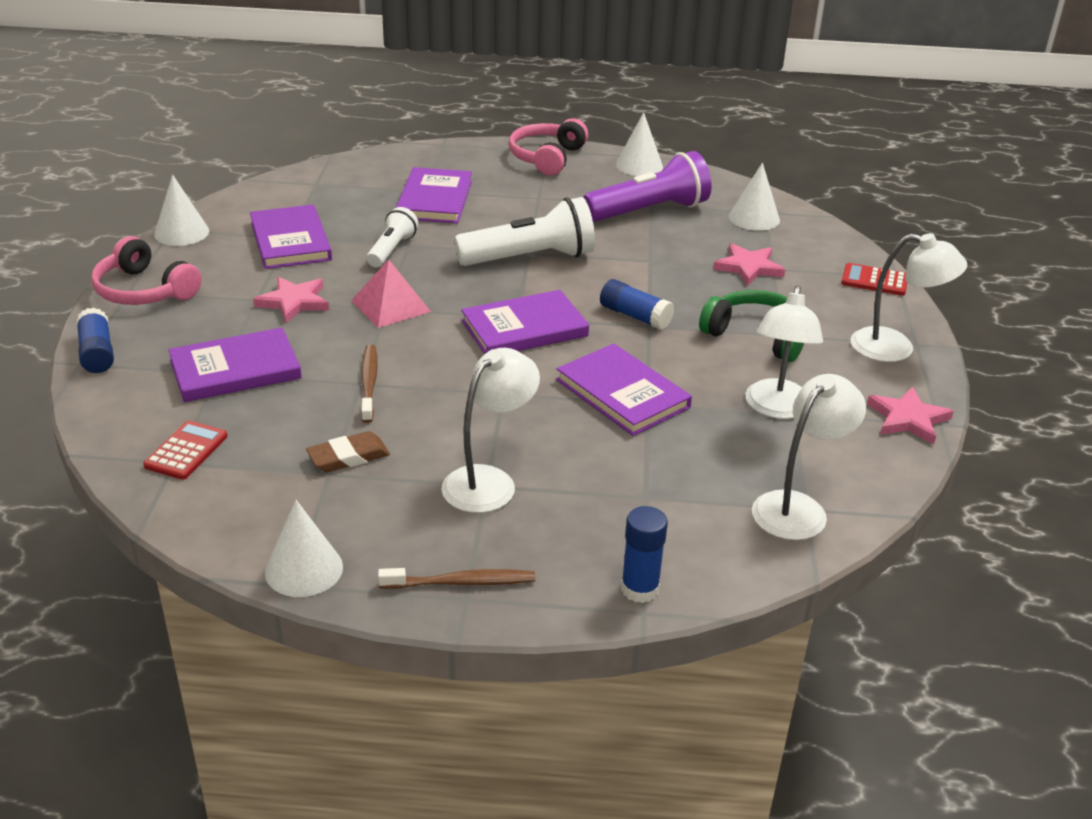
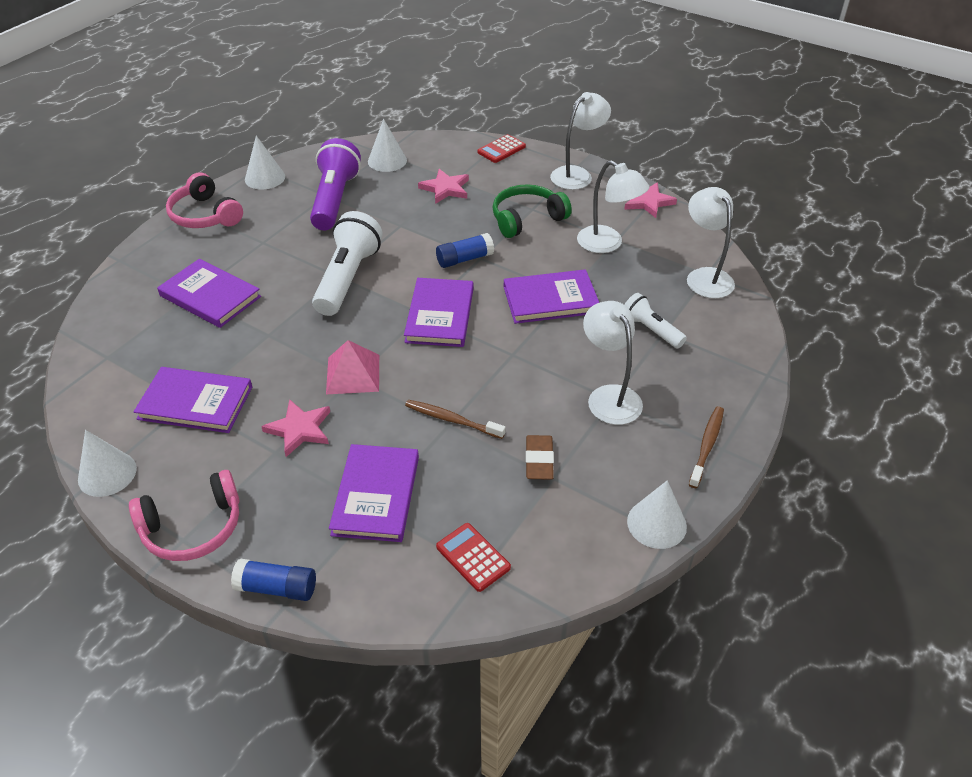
camera: 60 degrees left, 10 degrees up
(392, 250) = (268, 346): white flashlight -> white flashlight (650, 330)
(640, 589) = (747, 368): blue glue stick -> none

